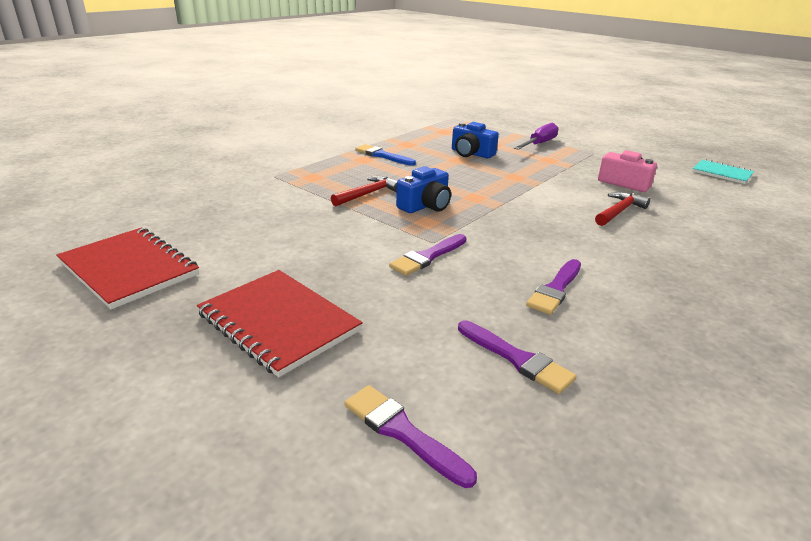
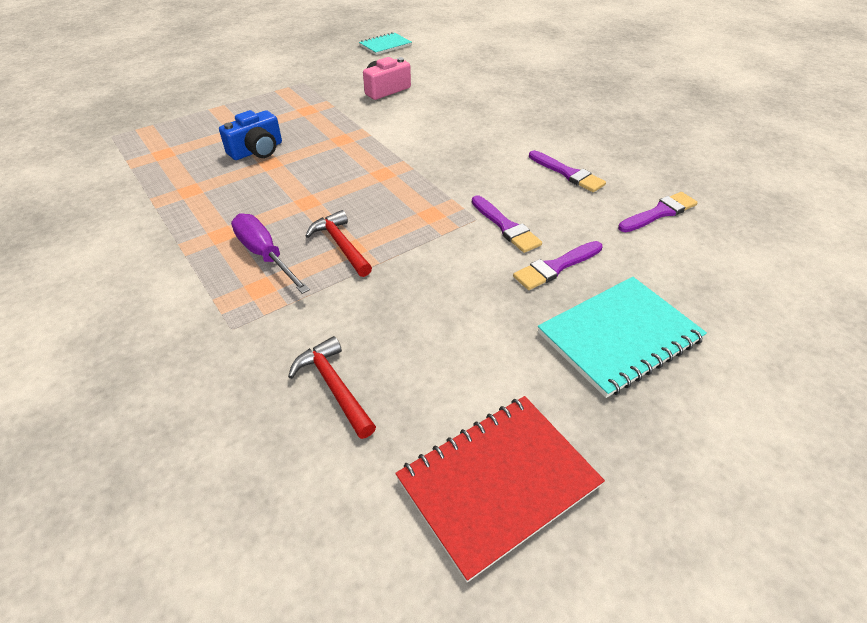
camera: 75 degrees left, 15 degrees up
(279, 322) = (619, 336): red notebook -> turquoise notebook
(382, 156) = (218, 216): blue brush -> none
(402, 432) = (746, 279): purple brush -> purple brush (556, 267)
(425, 205) = (391, 208): blue camera -> none
(539, 144) = (258, 104): purple screwdriver -> purple screwdriver (265, 255)
(619, 211) = (442, 109): red hammer -> red hammer (334, 386)

